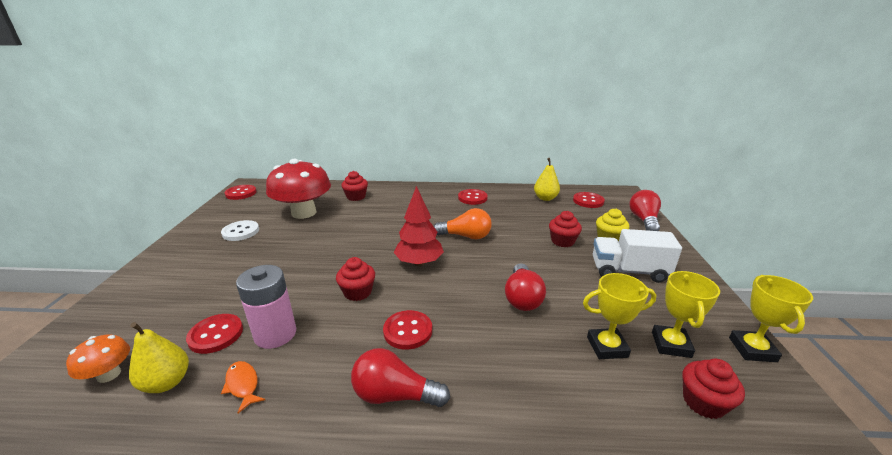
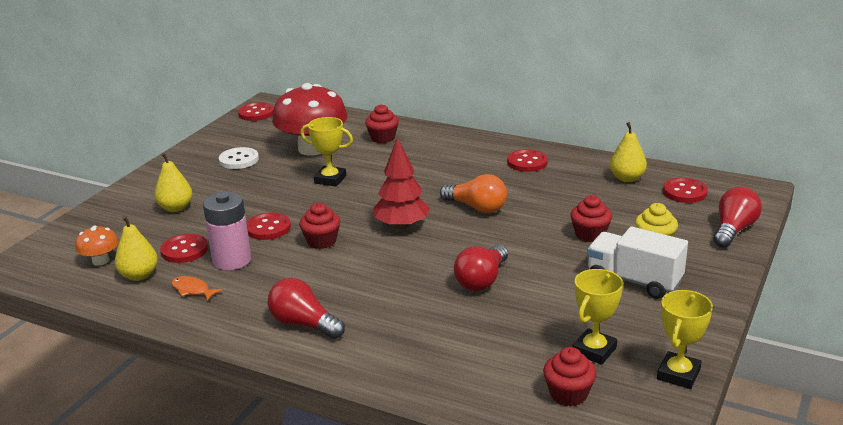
camera: 25 degrees right, 0 degrees up
(191, 288) = (176, 208): none -> yellow pear
(243, 385) = (192, 290): orange fish -> orange fish turned 45 degrees counterclockwise
(408, 331) = (346, 283): red button -> red button (268, 228)
(607, 347) = (525, 337): yellow trophy -> yellow trophy (330, 179)

